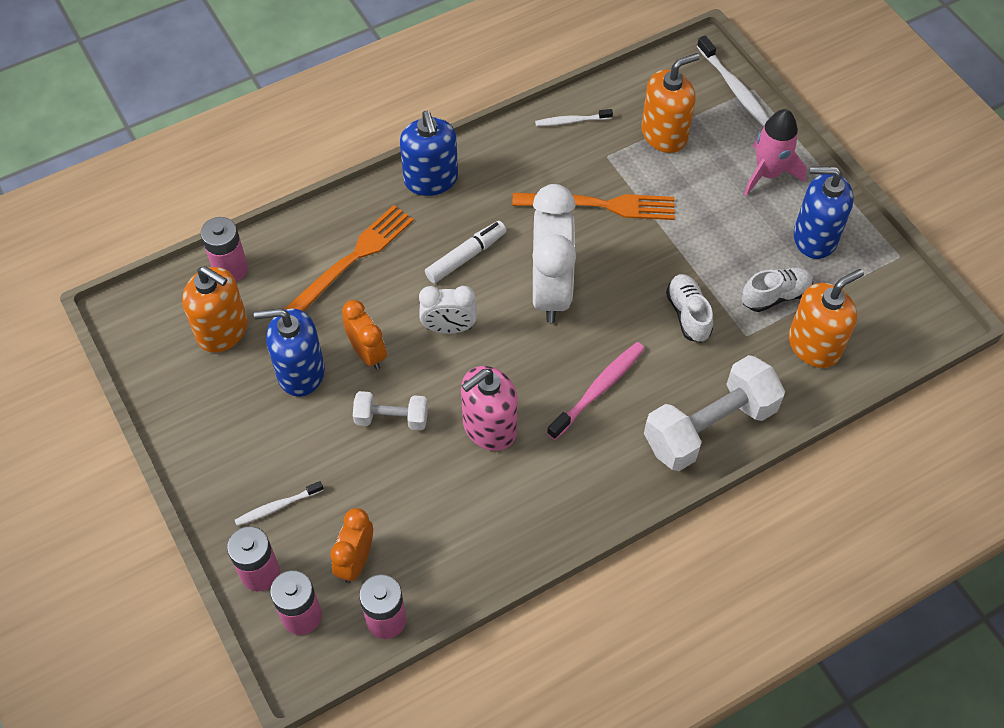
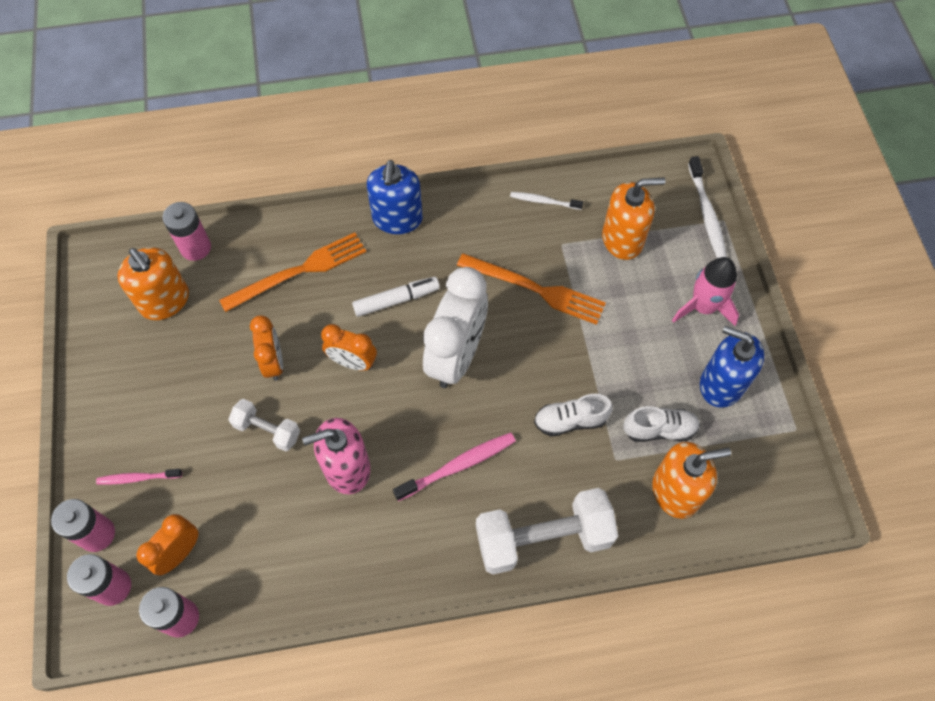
camera: 20 degrees right, 5 degrees up
(277, 506) = (138, 478): white toothbrush -> pink toothbrush
(300, 372) = (211, 361): blue soap dispenser -> none
(449, 328) = (353, 362): white clock -> orange clock
(688, 314) = (570, 420): white shoe -> white shoe turned 105 degrees counterclockwise

